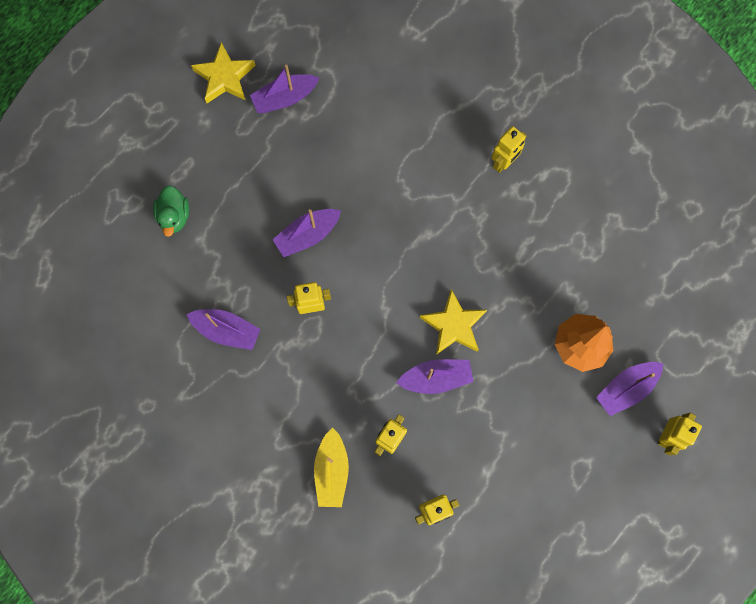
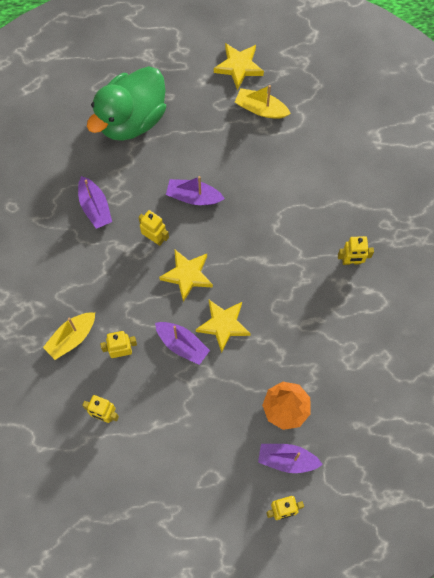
camera: 45 degrees right, 5 degrees down
(174, 216) = (131, 118): green duck -> green duck, size x2.25
(285, 98) = (261, 109): purple boat -> yellow boat
(376, 312) = (187, 275): none -> yellow star

